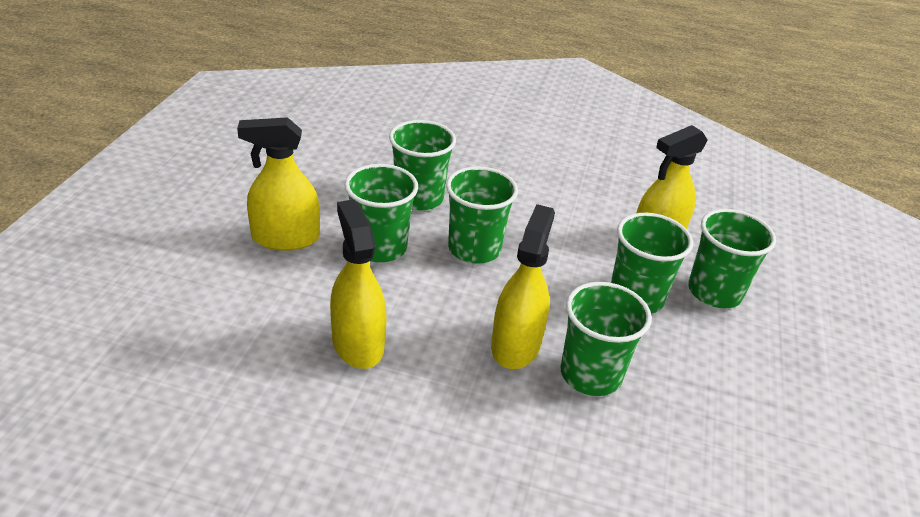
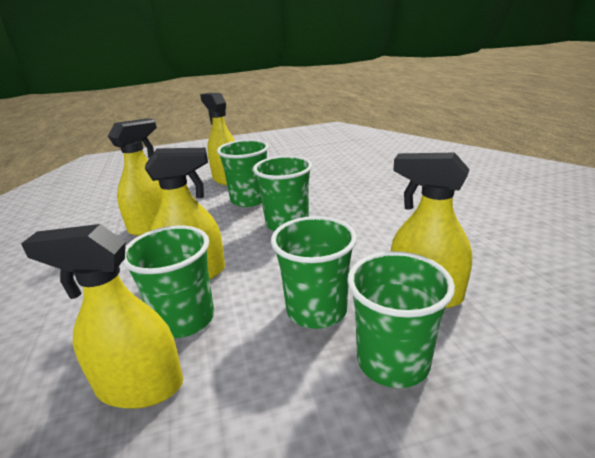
camera: 65 degrees right, 10 degrees down
(418, 198) = (315, 191): green cup -> none
(662, 424) = (140, 386): none -> yellow spray bottle

